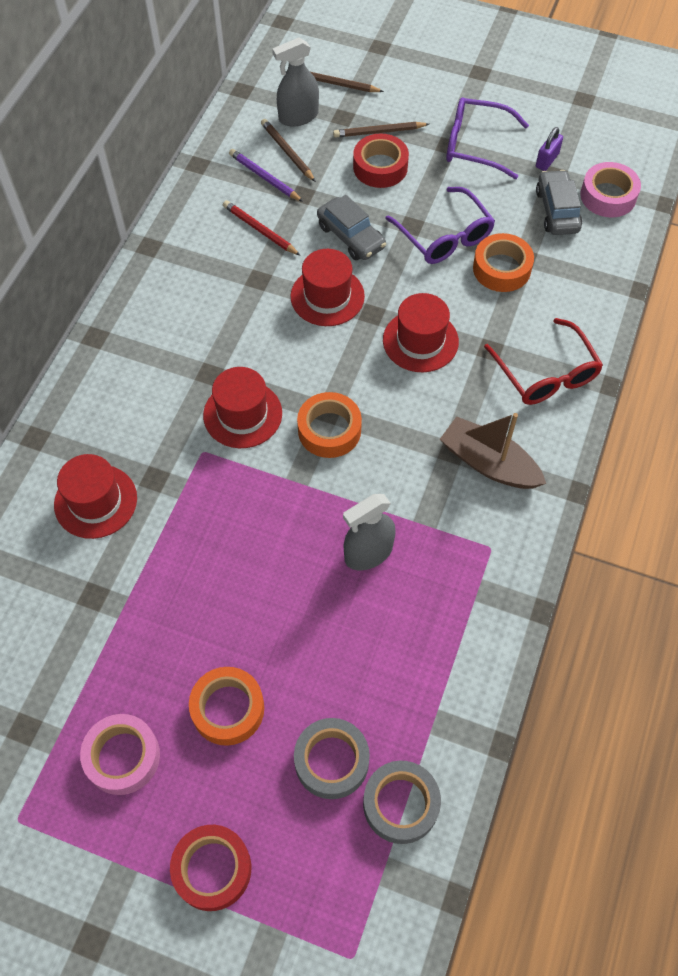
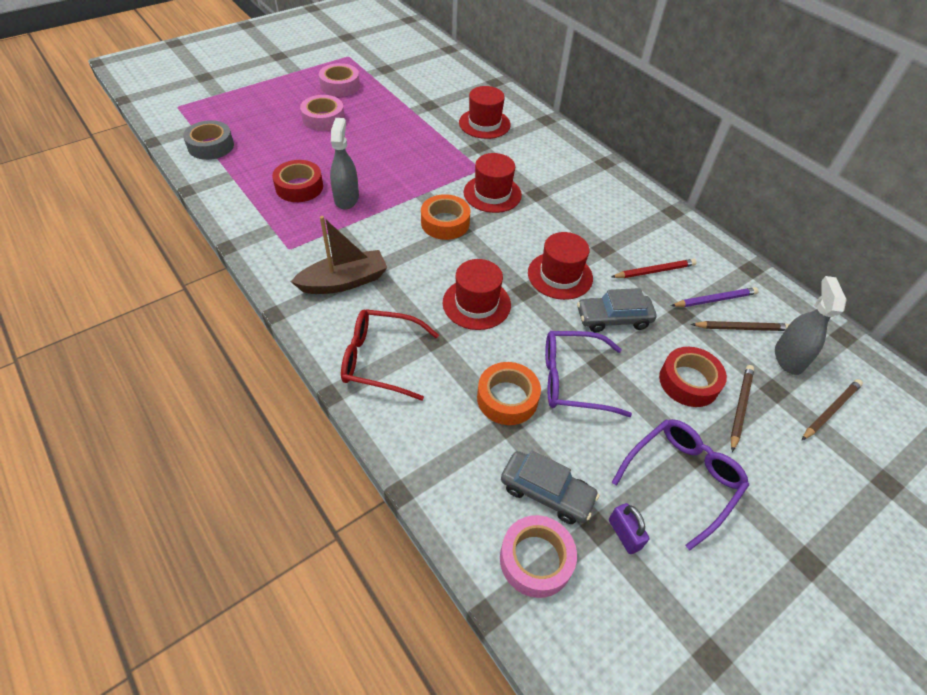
camera: 120 degrees right, 10 degrees down
(212, 869) = (262, 89): red tape -> red tape (299, 187)
(228, 709) = (323, 119): orange tape -> pink tape
(331, 761) = (258, 136): grey tape -> none

